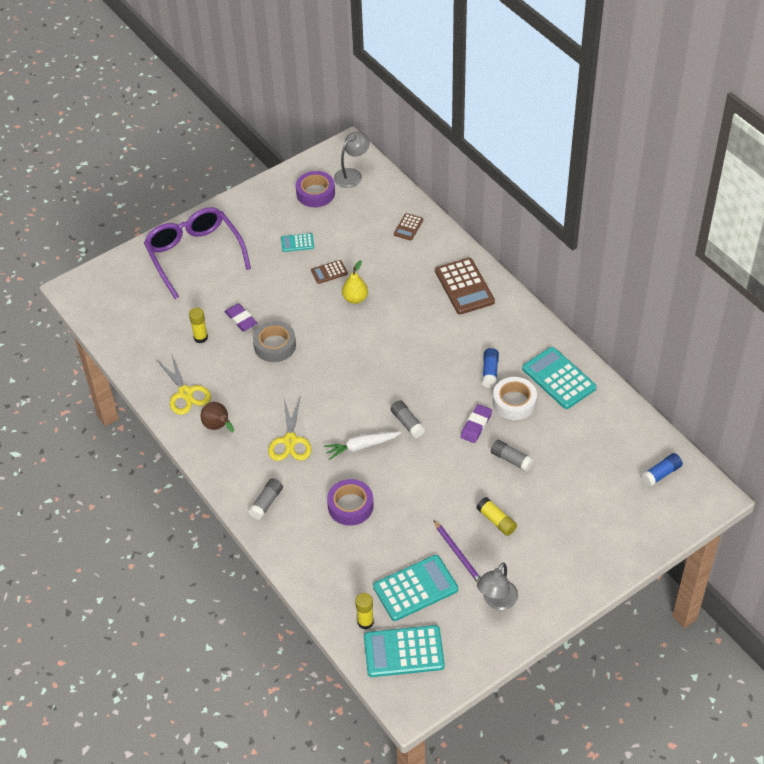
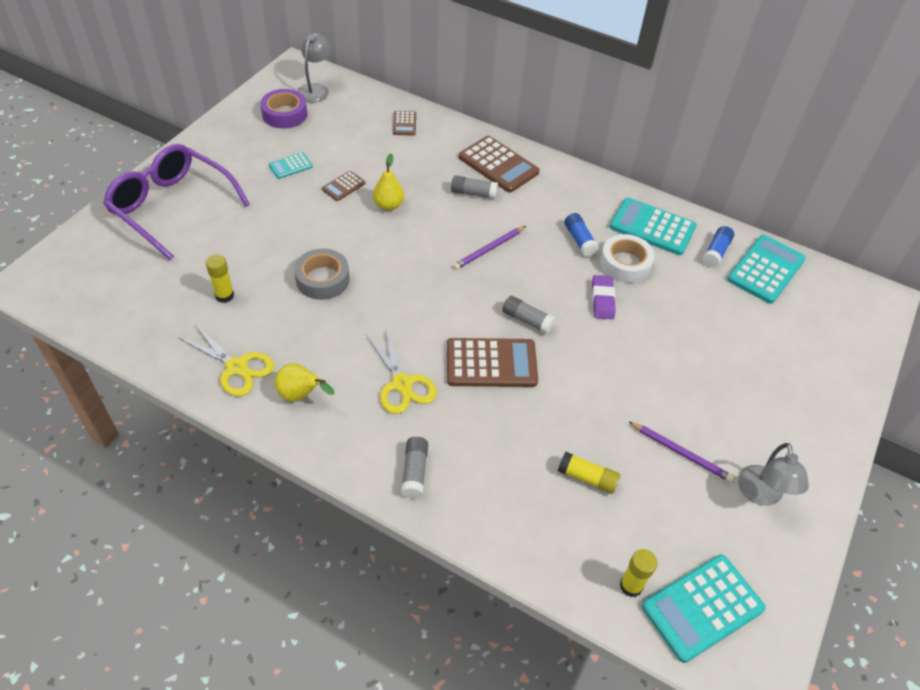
camera: 30 degrees left, 0 degrees up
(218, 427) = (301, 395): brown pear -> yellow pear
(241, 319) = (265, 262): purple eraser -> none
(350, 506) = (521, 439): purple tape -> none
(361, 447) = (491, 363): white carrot -> brown calculator
(413, 358) = (489, 249): none -> purple pencil
(415, 588) = (661, 515): turquoise calculator -> turquoise calculator (765, 269)
(496, 521) = (695, 398): yellow glue stick -> yellow glue stick (587, 478)
(511, 459) = (663, 324): grey glue stick -> grey glue stick (473, 193)
(661, 474) = (818, 291): blue glue stick -> blue glue stick (716, 252)

